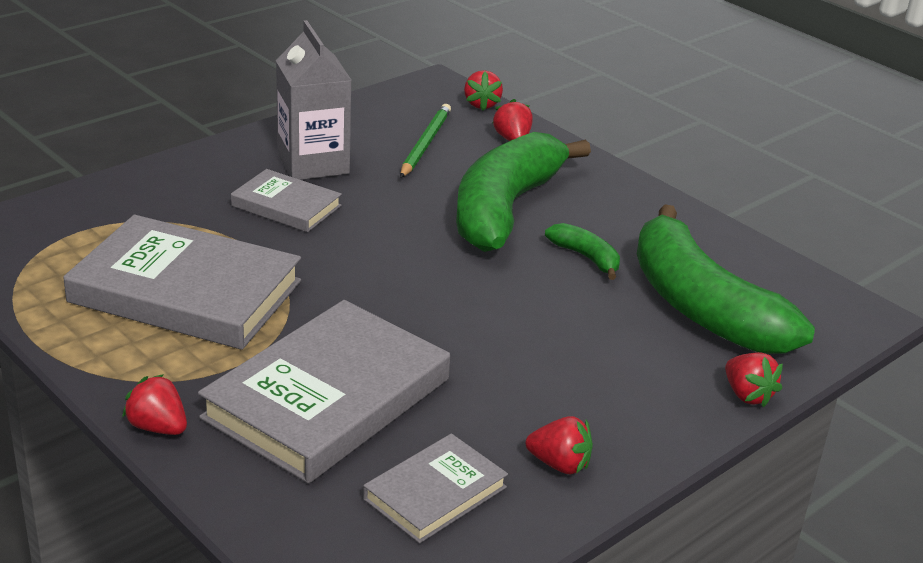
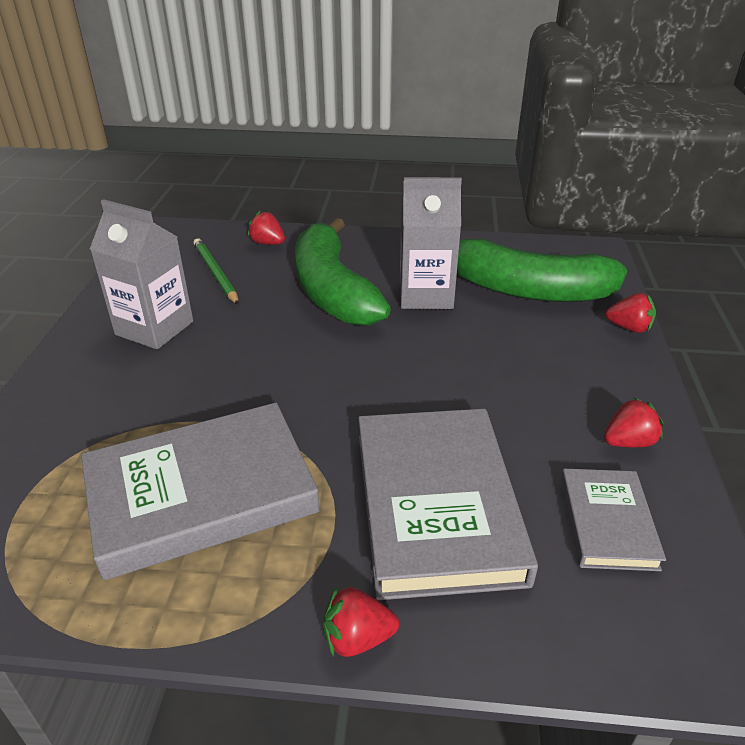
camera: 40 degrees left, 5 degrees up
(286, 206) = (181, 371): grey book -> none
(481, 104) = (213, 230): red strawberry -> none
(586, 257) = (425, 295): green banana -> grey carton

